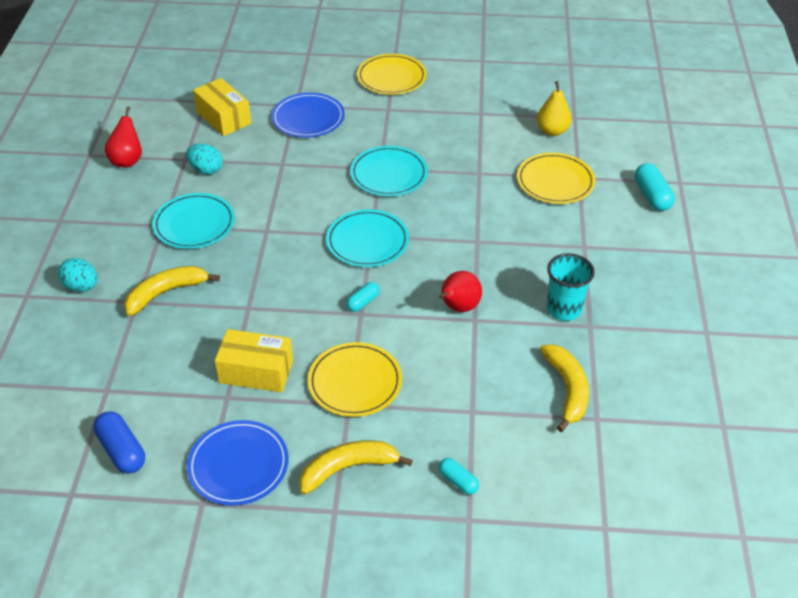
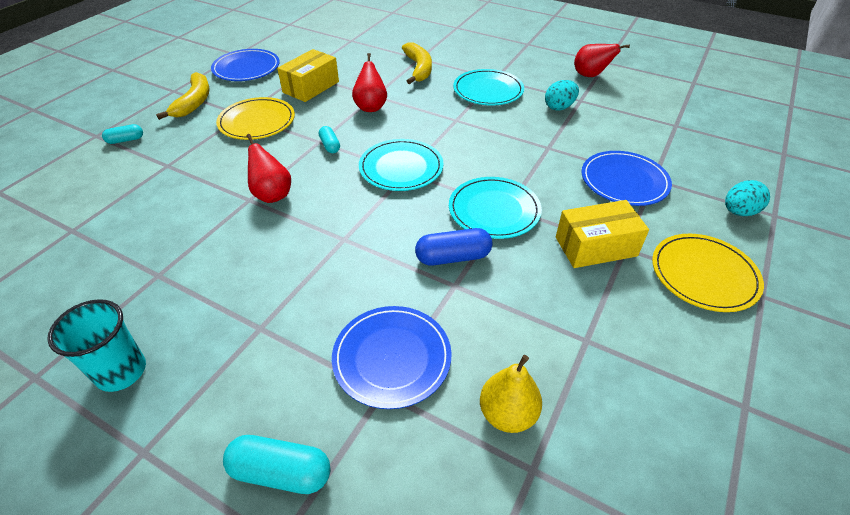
camera: 115 degrees right, 0 degrees up
(82, 286) = (450, 43): turquoise egg -> turquoise egg (738, 212)
(122, 451) = (300, 39): blue capsule -> blue capsule (453, 257)
(224, 118) = (642, 130): yellow box -> yellow box (595, 246)
(274, 301) = (371, 107): none -> red pear
(555, 181) = (392, 358): yellow plate -> blue plate
(564, 309) = (197, 265): turquoise cup -> turquoise cup (121, 371)
(567, 389) = (118, 225): yellow banana -> none

